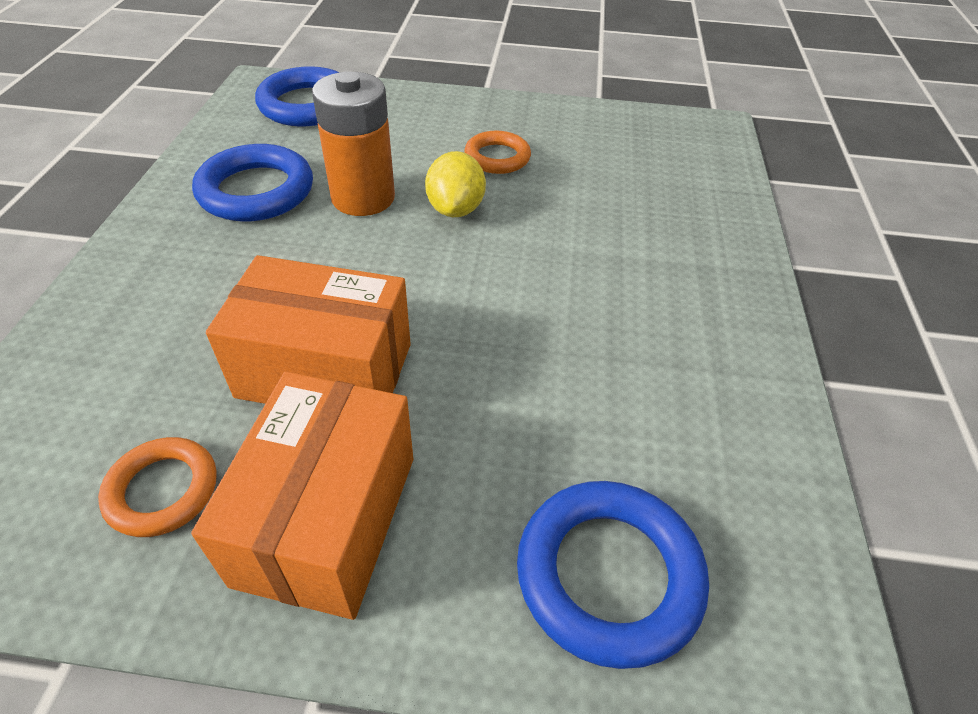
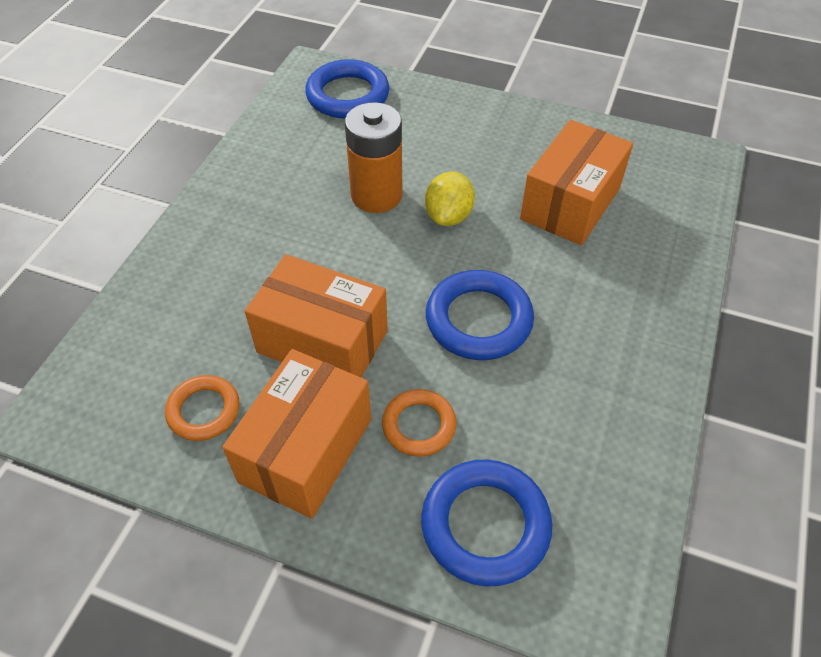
camera: 15 degrees right, 5 degrees up
(256, 191) = (294, 178): blue ring -> blue ring (478, 320)
(497, 157) = (496, 169): orange ring -> orange ring (419, 425)
(591, 182) = (570, 203): none -> orange box

